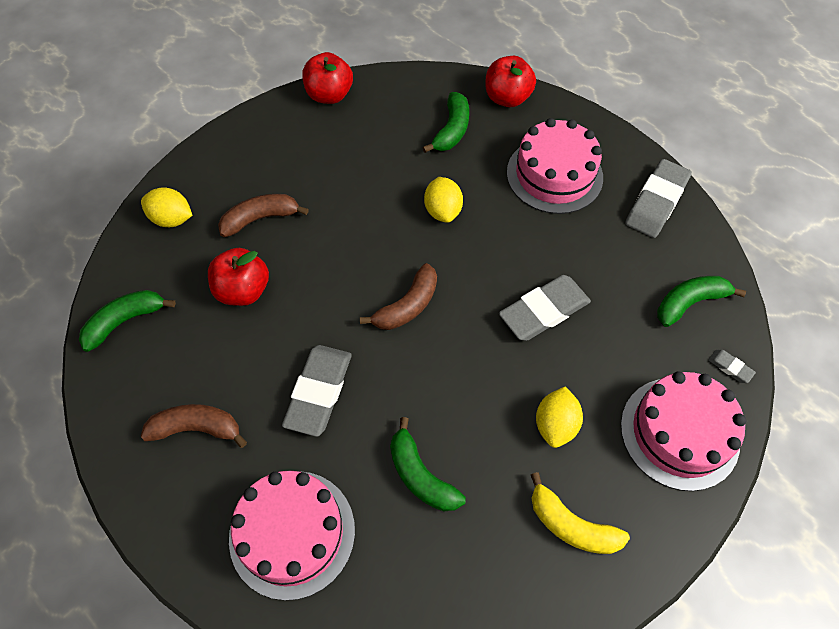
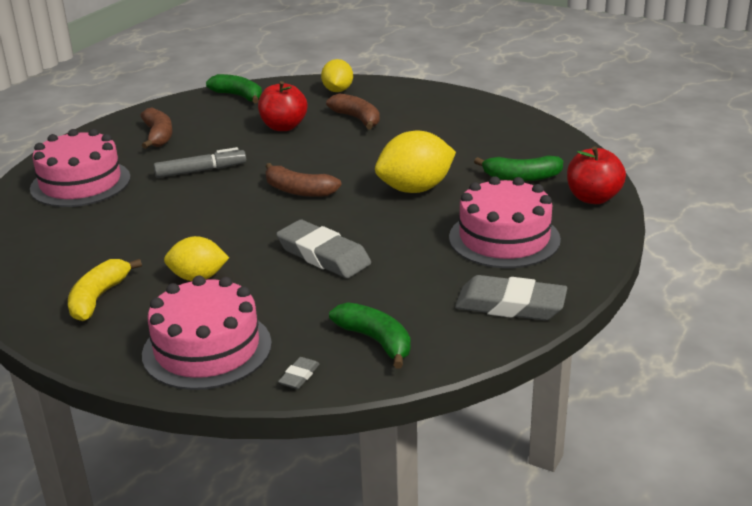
camera: 75 degrees right, 30 degrees down
(319, 392) = (201, 171): grey eraser -> grey marker
(329, 95) = (517, 118): red apple -> none
(421, 475) = (135, 223): green banana -> none
(443, 211) = (415, 189): yellow lemon -> yellow lemon, size x1.57

